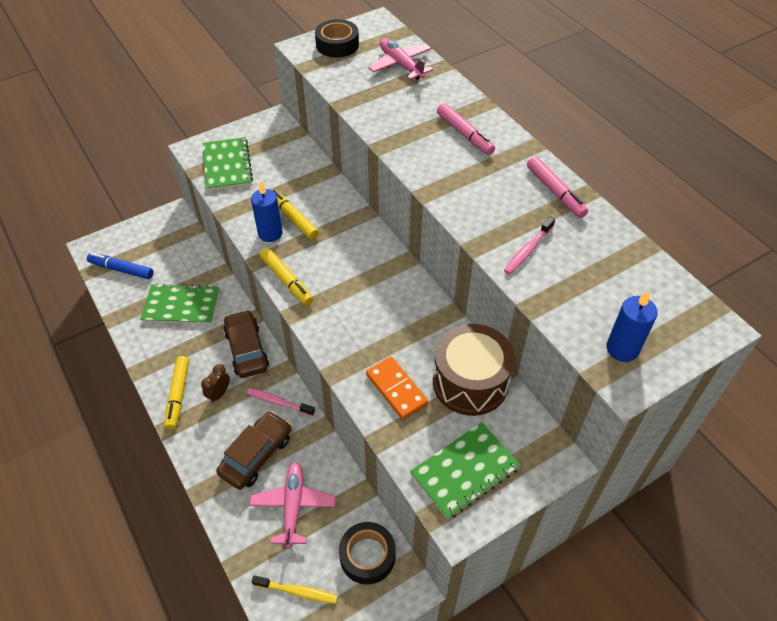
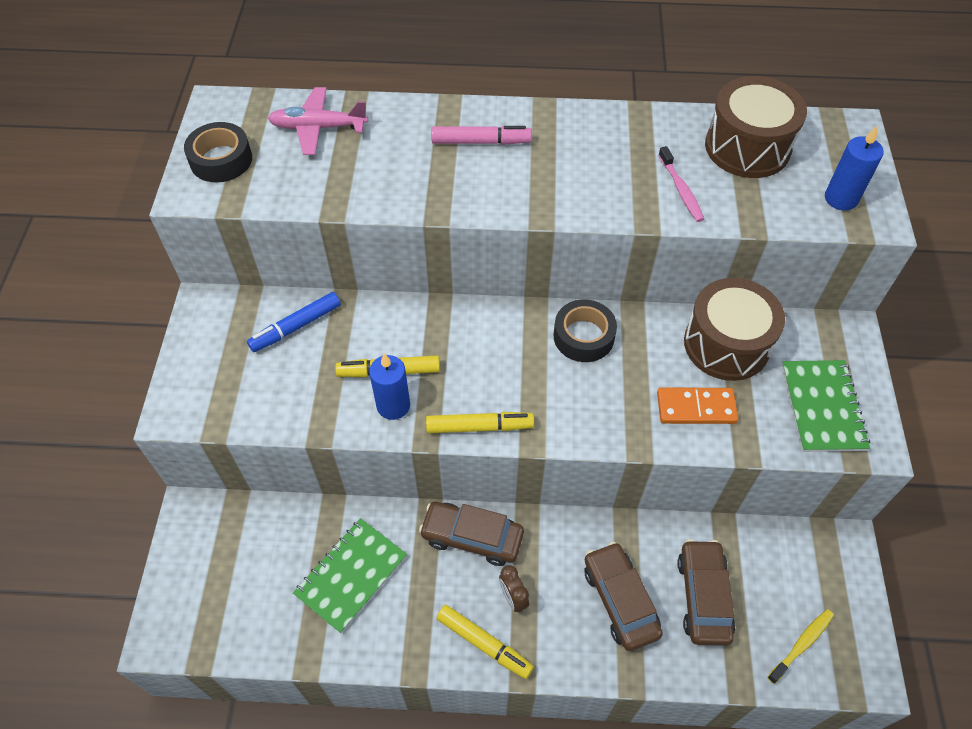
camera: 55 degrees left, 5 degrees up
(121, 270) = (231, 618): blue marker -> blue marker (296, 327)
(227, 165) = (238, 392): green notebook -> none
(278, 402) = (566, 542): pink toothbrush -> none
(293, 506) = (703, 597): pink plane -> brown car
(367, 556) = (796, 559): black tape -> black tape (583, 336)
(555, 192) = (621, 127): pink marker -> none
(614, 269) = (747, 147): none -> brown drum

